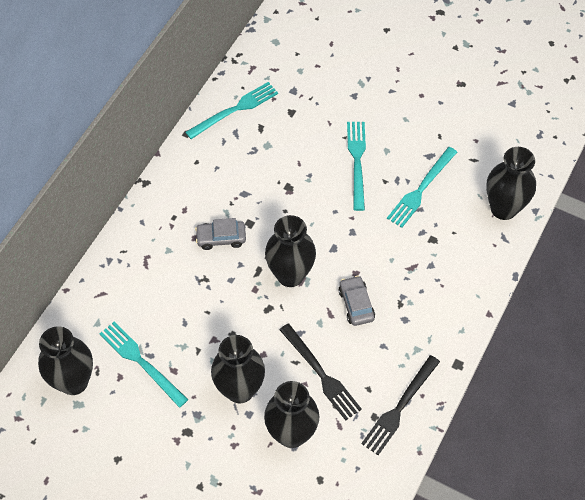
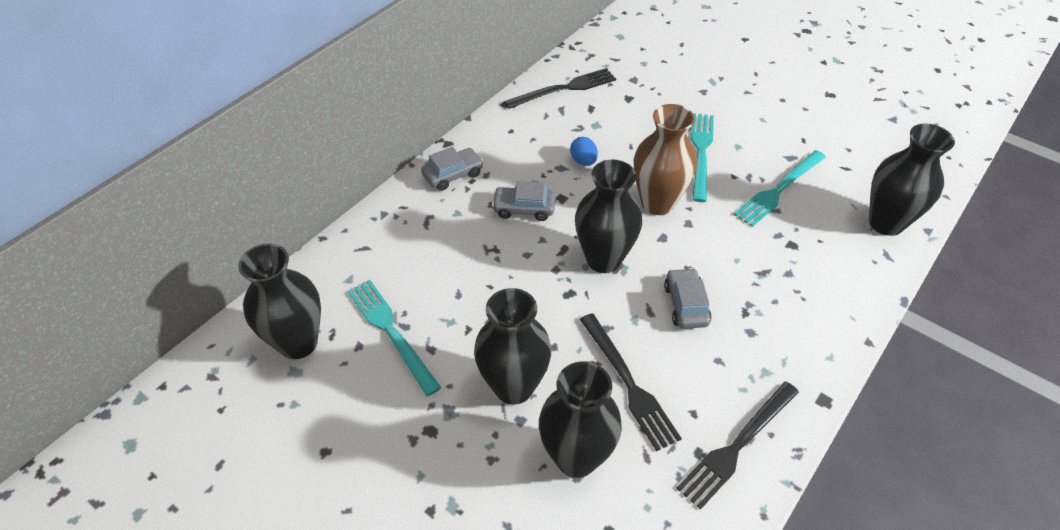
camera: 10 degrees right, 10 degrees down
(157, 214) = (453, 174): none -> grey car
(235, 110) = (564, 89): turquoise fork -> black fork
(262, 184) = (583, 161): none -> blue egg
(326, 216) = (657, 203): none -> brown vase

